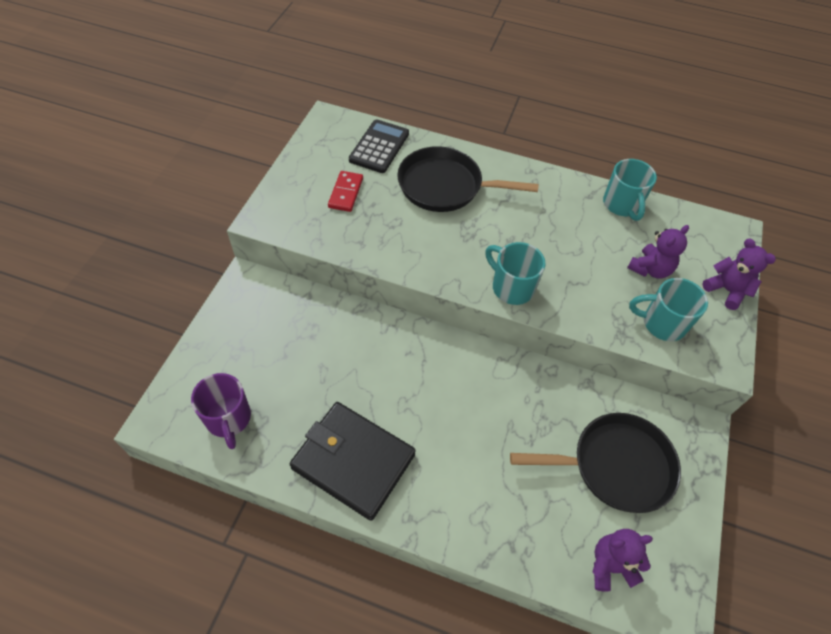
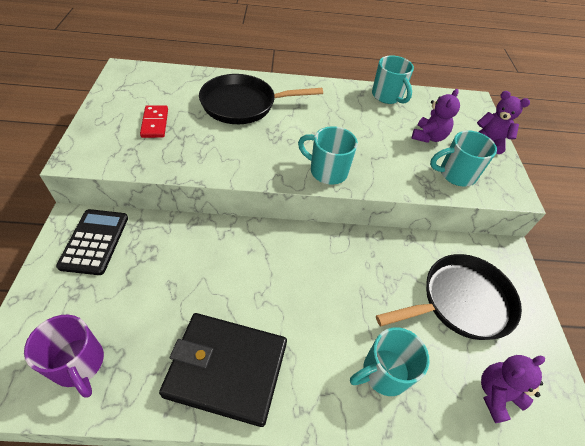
camera: 20 degrees left, 5 degrees down
(379, 147) = (176, 84): black calculator -> black calculator (95, 241)
(502, 510) = (384, 372): none -> turquoise mug

